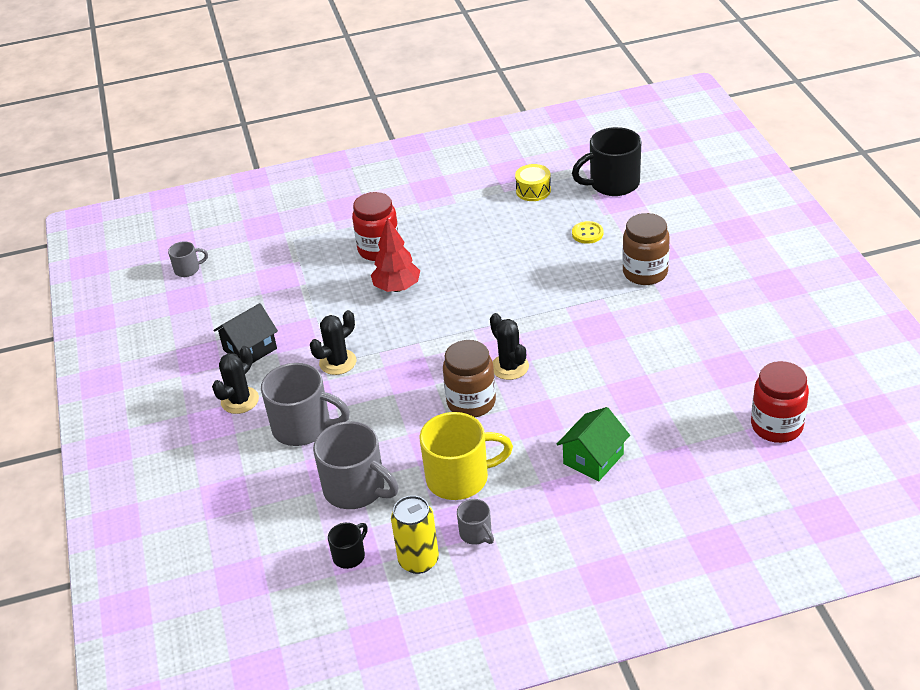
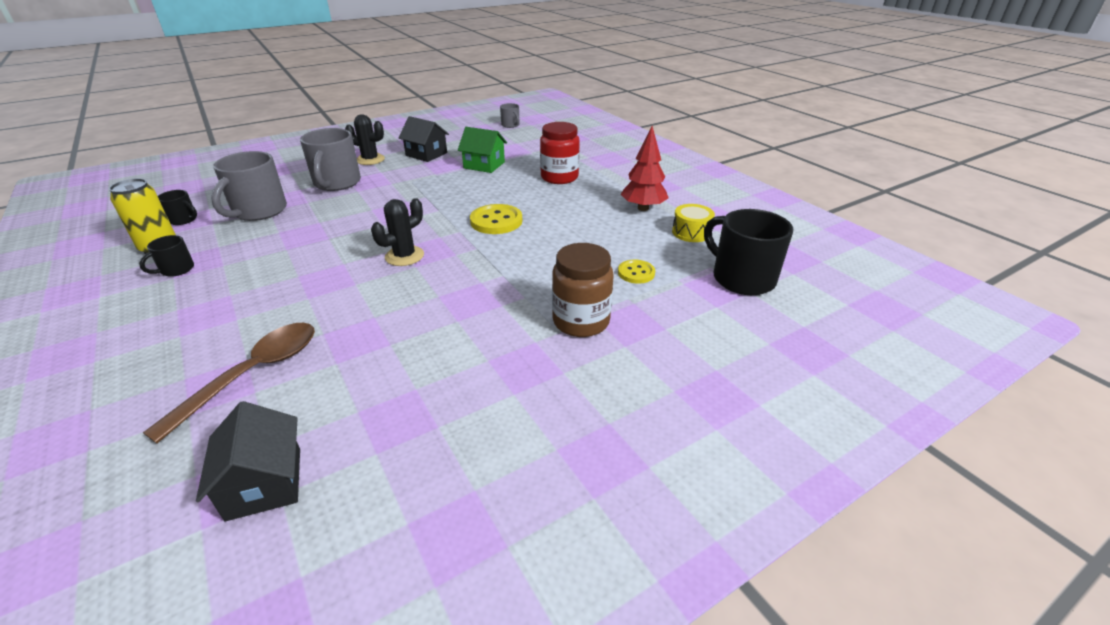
camera: 70 degrees right, 5 degrees down
(338, 362) = (412, 183): black cactus -> none
(397, 288) = (510, 191): red tree -> red tree (643, 208)
(460, 478) = (253, 252): yellow mug -> none
(462, 303) = (496, 221): none -> yellow button
(471, 402) = (355, 244): brown jar -> none
(476, 534) = (176, 270): grey mug -> black mug
(593, 459) = (253, 322): green house -> green house (484, 165)
(666, 448) = (253, 374): none -> brown spoon
(776, 426) = (264, 483): red jar -> black house

